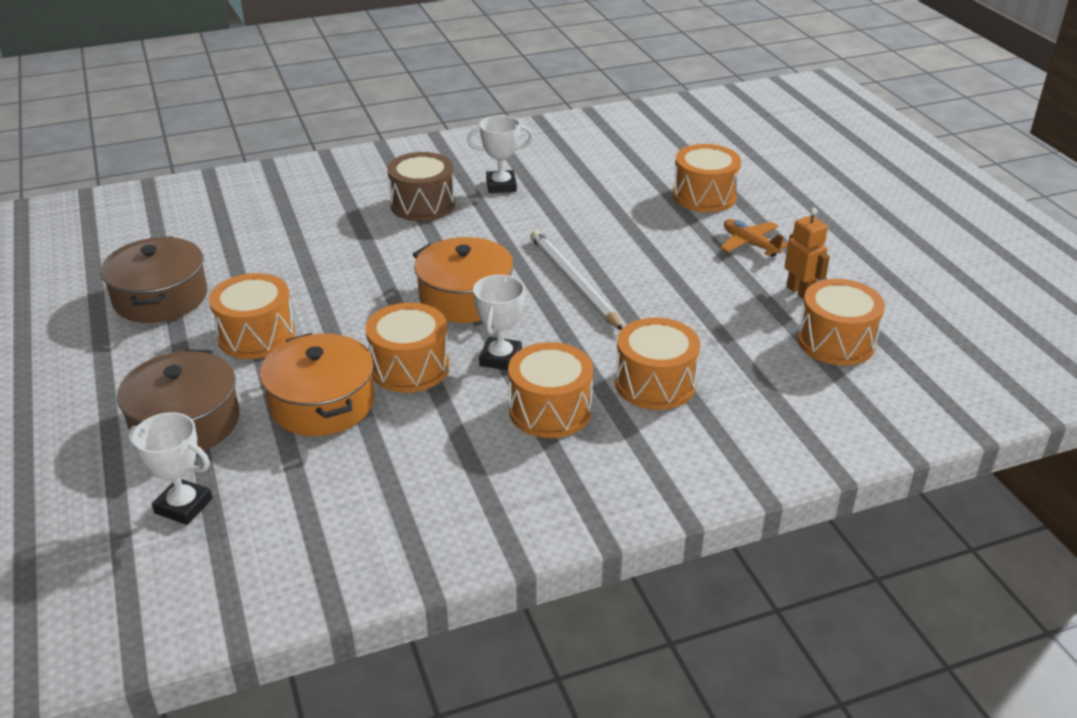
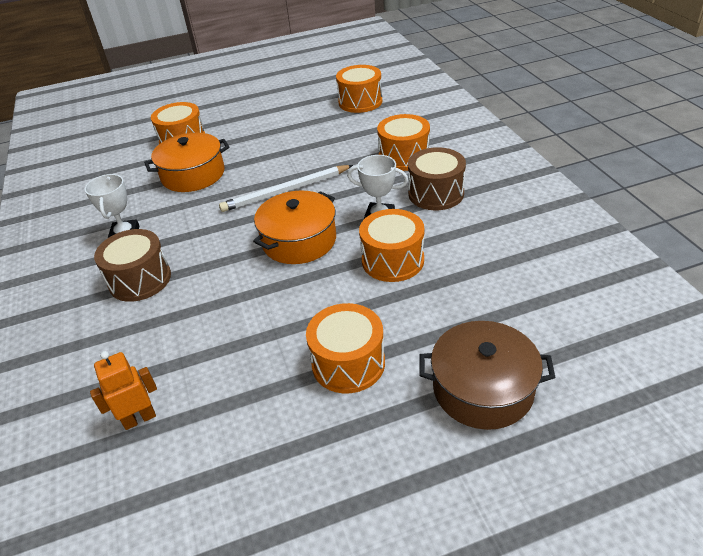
camera: 85 degrees left, 5 degrees up
(160, 297) = (271, 464): brown pot -> none
(183, 506) = (587, 364): white trophy -> none
(322, 403) = (443, 303): orange pot -> orange pot (193, 175)
(550, 410) = (436, 193): orange drum -> brown drum
(750, 244) = (251, 125): orange plane -> none
(800, 292) = (309, 110): orange robot -> orange robot (139, 418)

